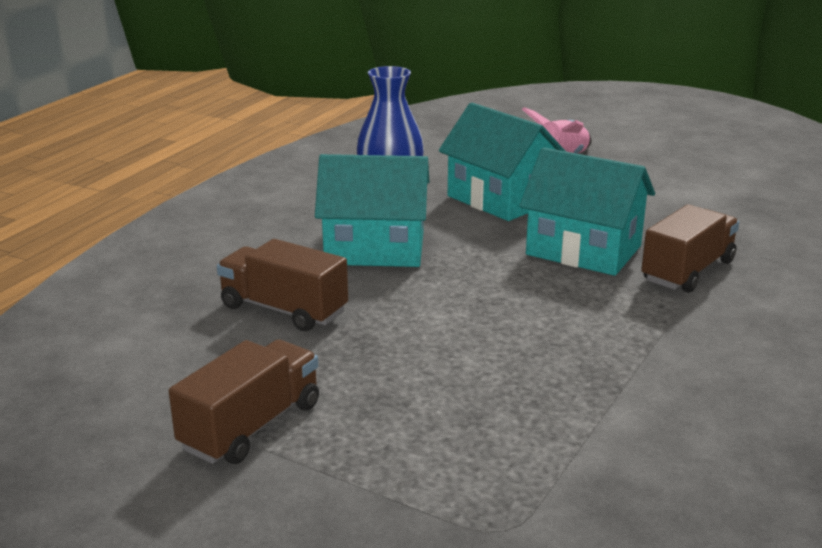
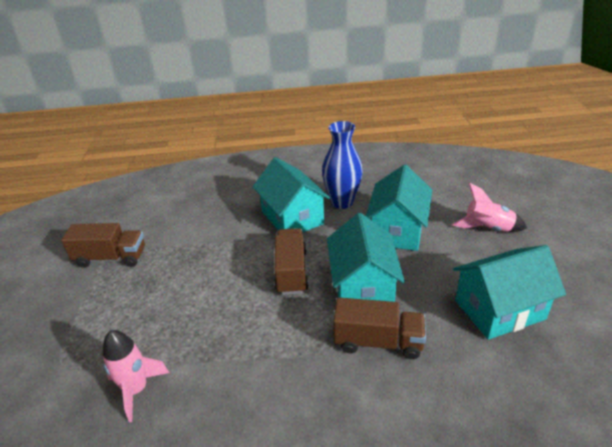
camera: 60 degrees right, 10 degrees up
(283, 310) = (210, 221): brown truck -> brown truck (291, 272)
(631, 460) = (136, 390): none -> pink rocket
(696, 200) = (499, 309): none -> turquoise house

